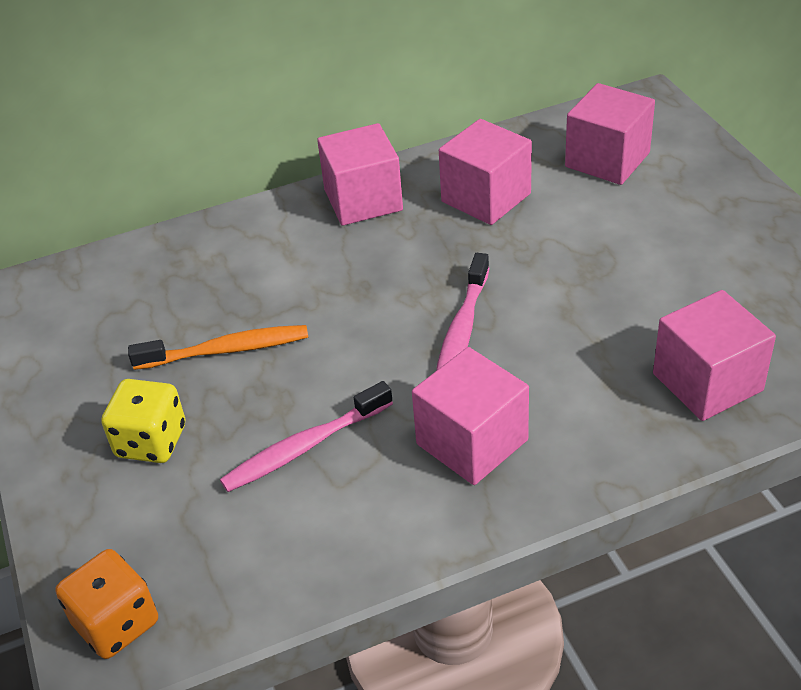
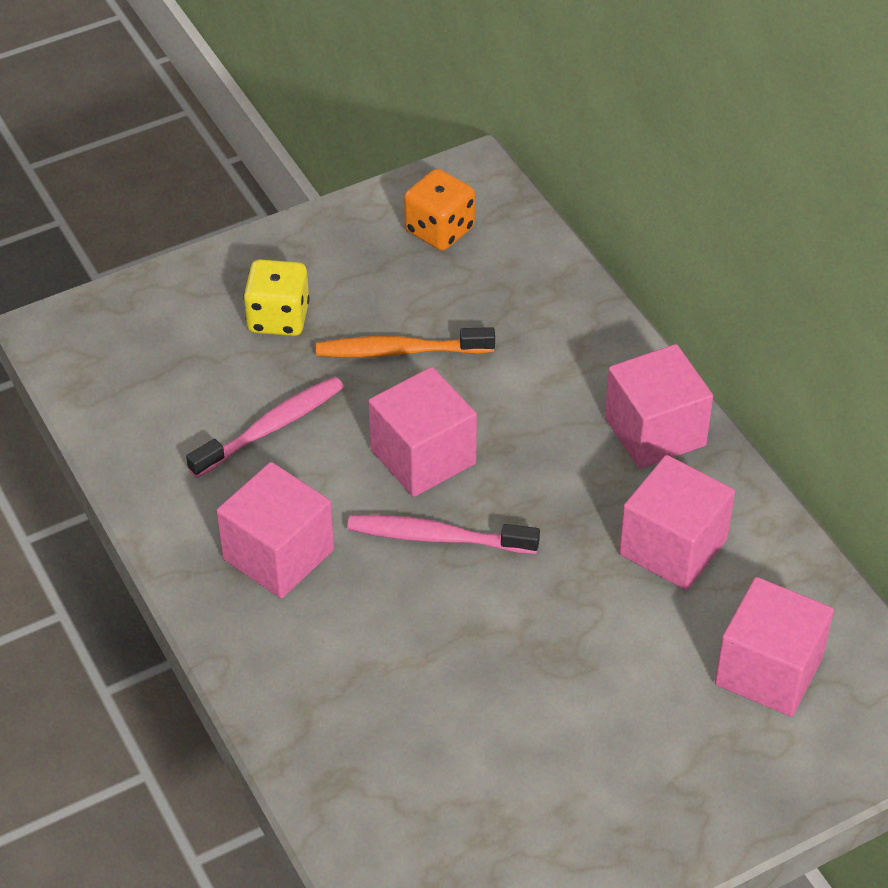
camera: 80 degrees right, 5 degrees up
(116, 623) = (84, 335): orange dice -> orange dice (439, 230)
(227, 350) = (399, 351): orange toothbrush -> orange toothbrush turned 105 degrees clockwise
(304, 447) = (271, 427): pink toothbrush -> pink toothbrush turned 90 degrees clockwise
(707, 382) = (365, 756): pink cube -> pink cube (423, 457)

